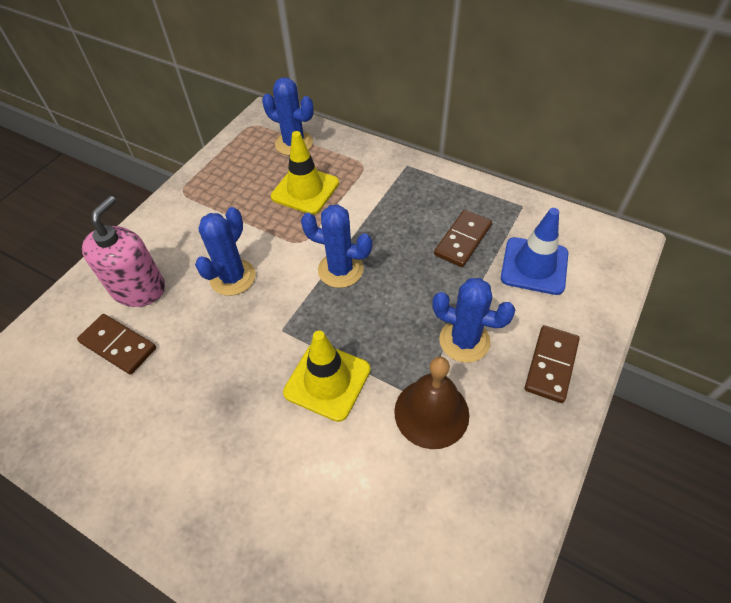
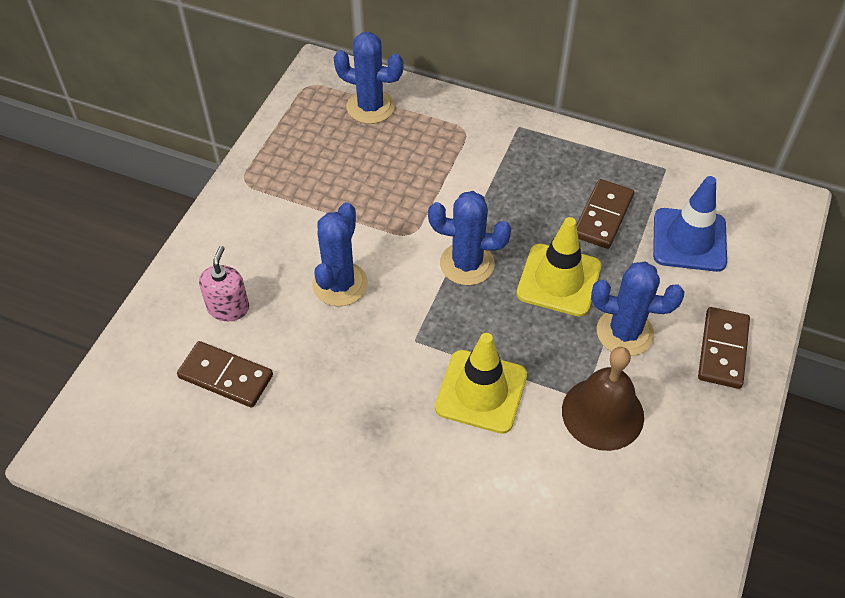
camera: 10 degrees left, 0 degrees up
(138, 288) = (228, 308): pink soap dispenser -> pink soap dispenser, size x0.61
(305, 190) = (400, 168): yellow traffic cone -> yellow traffic cone (559, 280)

